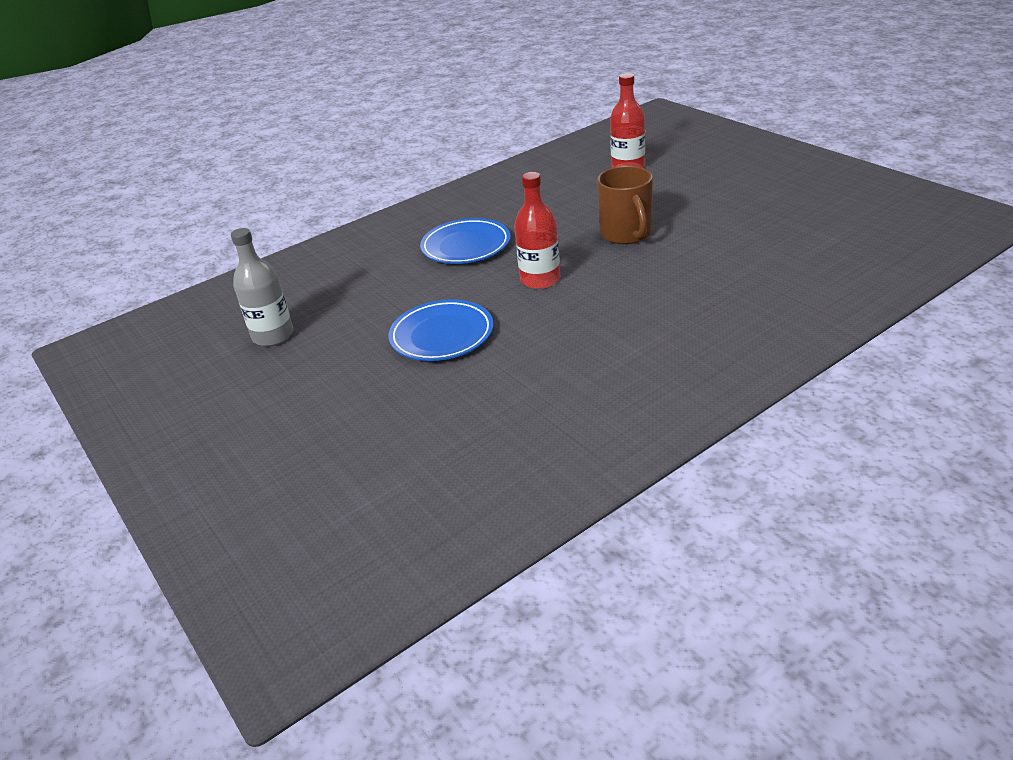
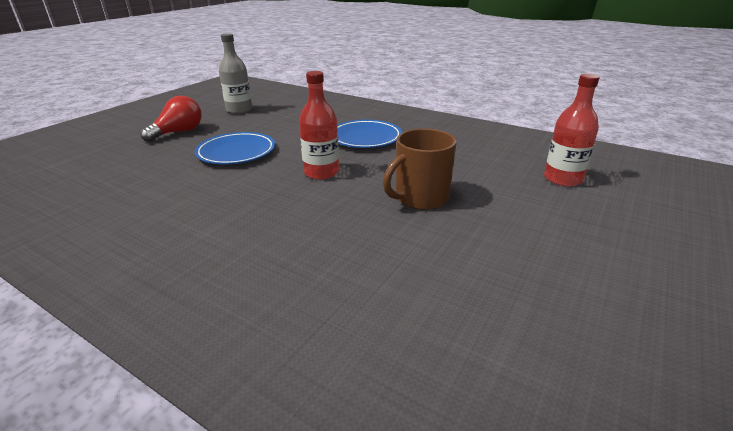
camera: 65 degrees right, 5 degrees down
(324, 388) = (178, 132): none -> red light bulb

